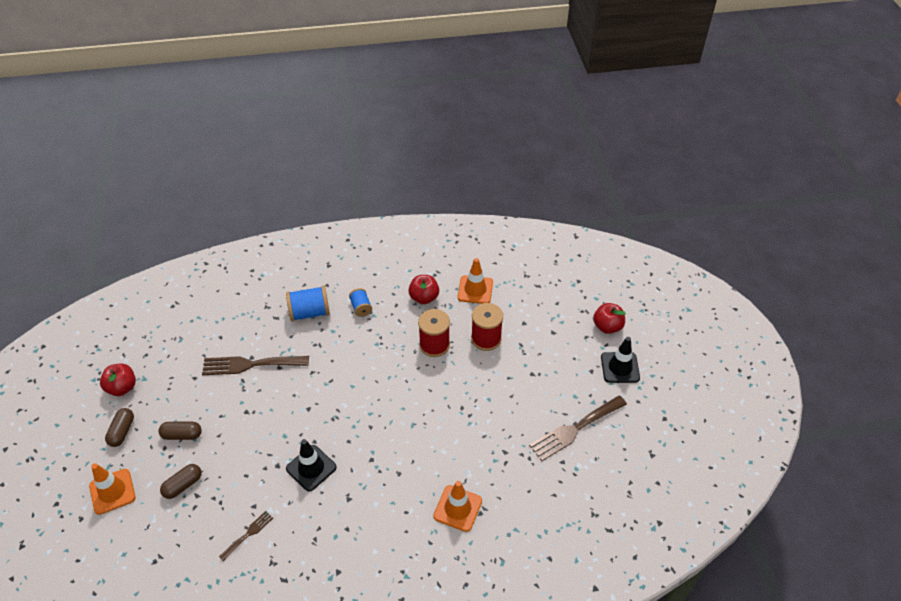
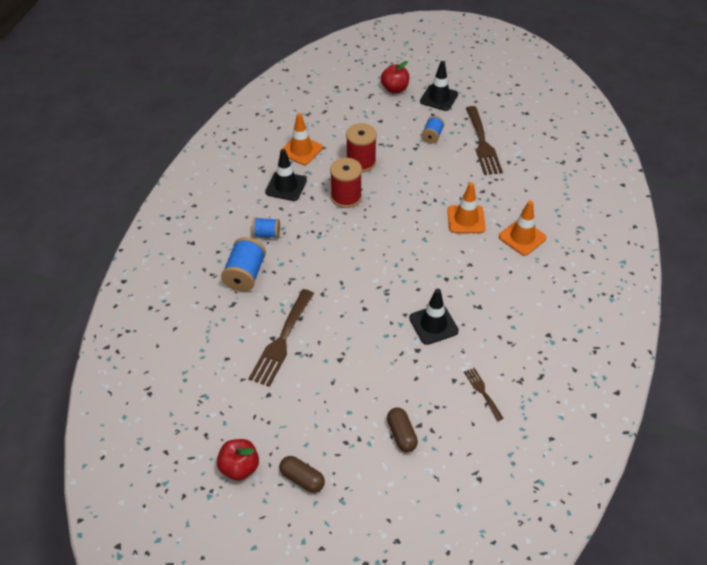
camera: 65 degrees left, 0 degrees up
(112, 491) = (377, 502): orange traffic cone -> orange traffic cone (466, 219)
(182, 435) = (338, 422): brown capsule -> none
(424, 297) = (286, 186): red apple -> black traffic cone
(558, 381) = (432, 136): none -> blue spool

